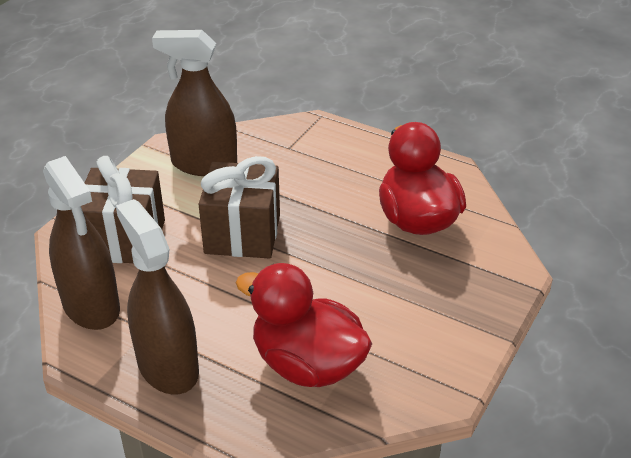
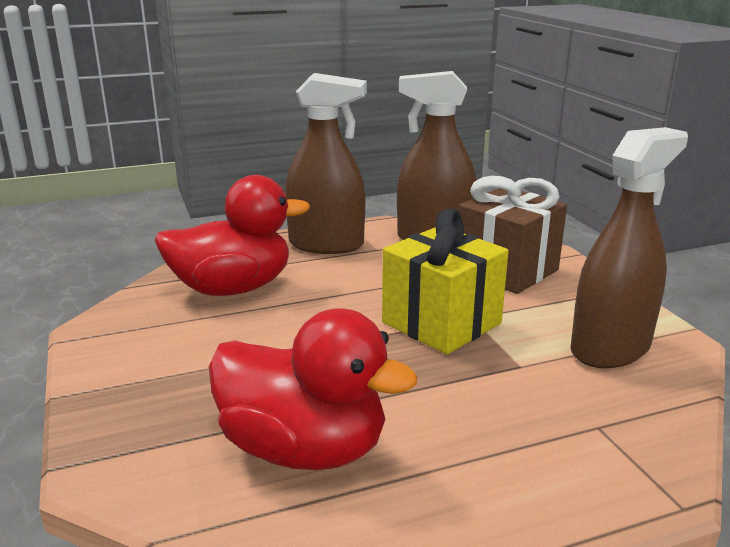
camera: 130 degrees right, 15 degrees down
(242, 234) = (441, 323): brown gift -> yellow gift

